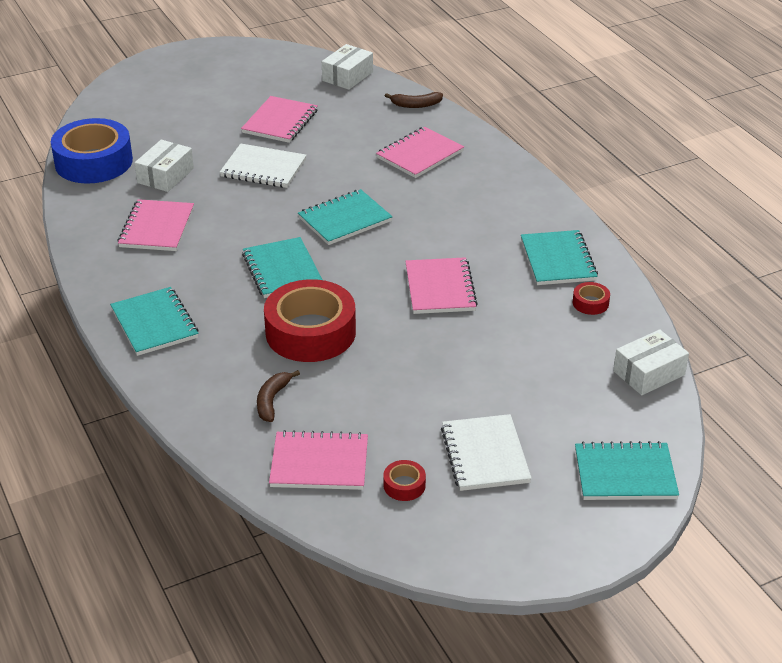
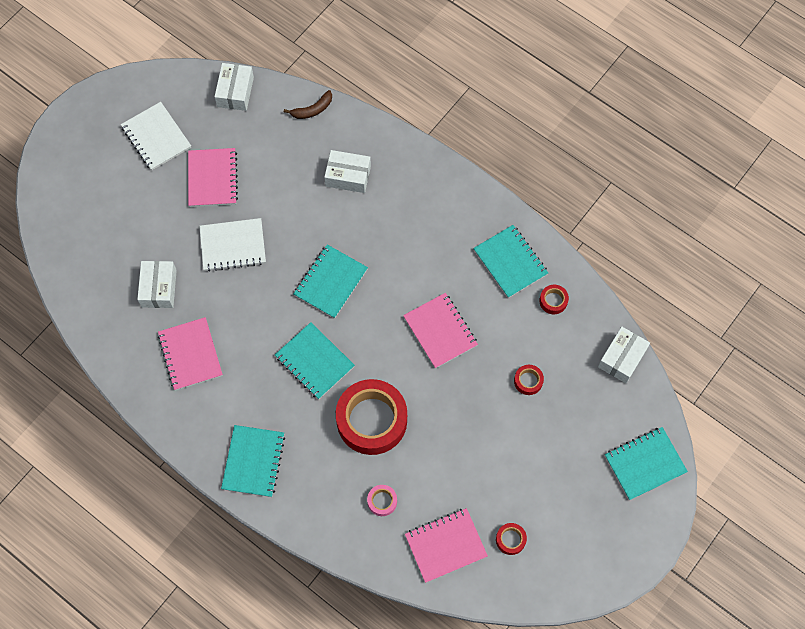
camera: 25 degrees left, 30 degrees up
(93, 162) = (89, 295): blue tape -> none
(155, 323) = (253, 461): turquoise notebook -> turquoise notebook turned 60 degrees clockwise
(272, 400) = (382, 501): brown banana -> pink tape
(419, 155) = (348, 176): pink notebook -> white box
(485, 455) = (549, 488): white notebook -> white notebook (156, 137)
(518, 357) = (528, 381): none -> red tape

